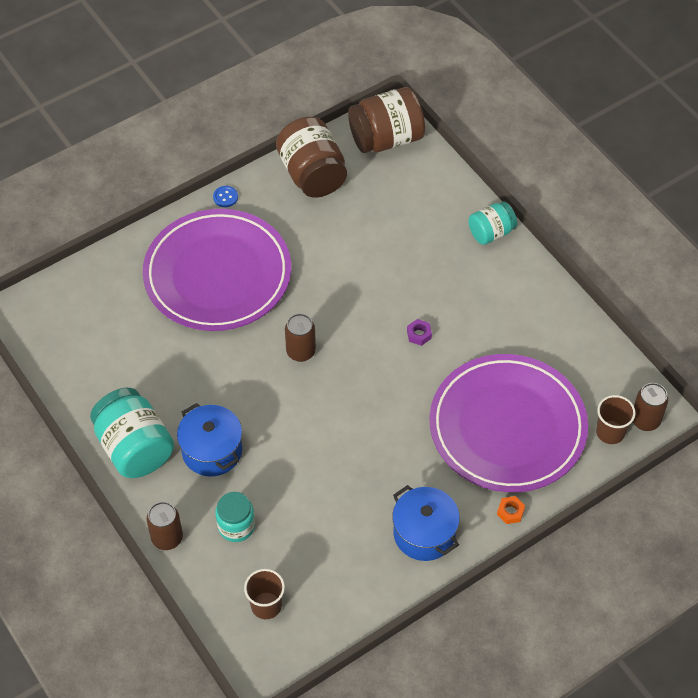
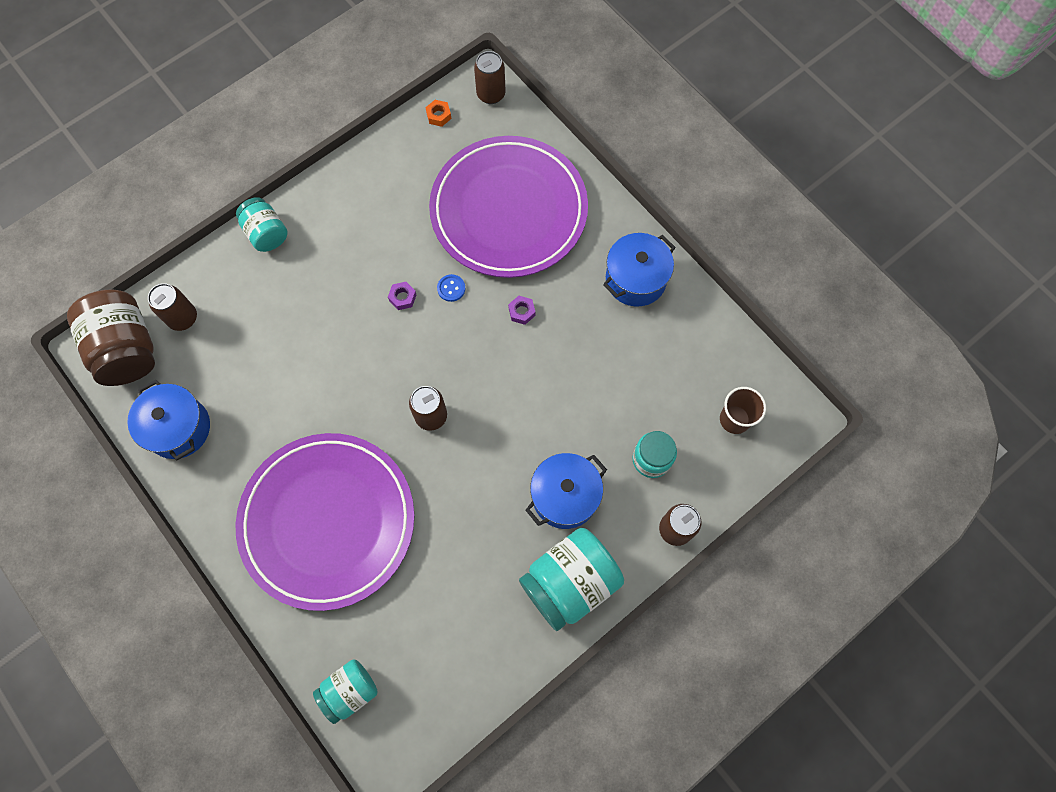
camera: 95 degrees left, 15 degrees up
(79, 286) = (349, 691): none -> turquoise jar
(225, 197) = (211, 527): blue button -> blue button (451, 288)
(312, 174) = (178, 428): brown jar -> blue pot
(397, 430) = (521, 312): none -> purple nut
(411, 175) = (183, 318): none -> brown can
(510, 512) = (602, 205): orange nut -> orange nut (438, 115)
(610, 432) = (506, 123): brown cup -> none

